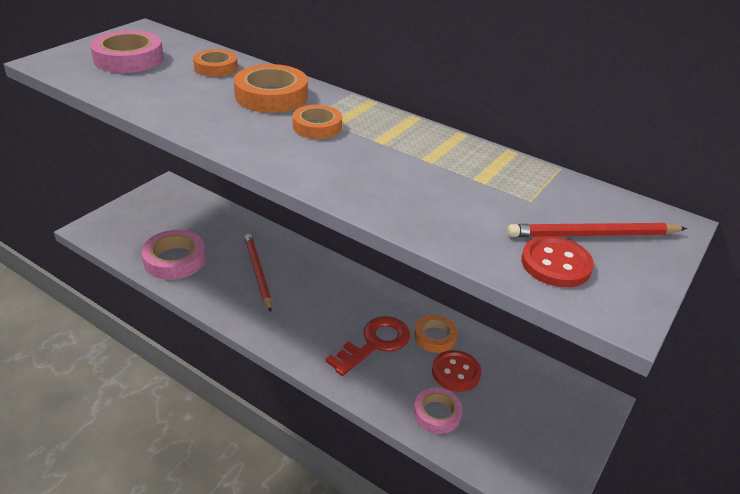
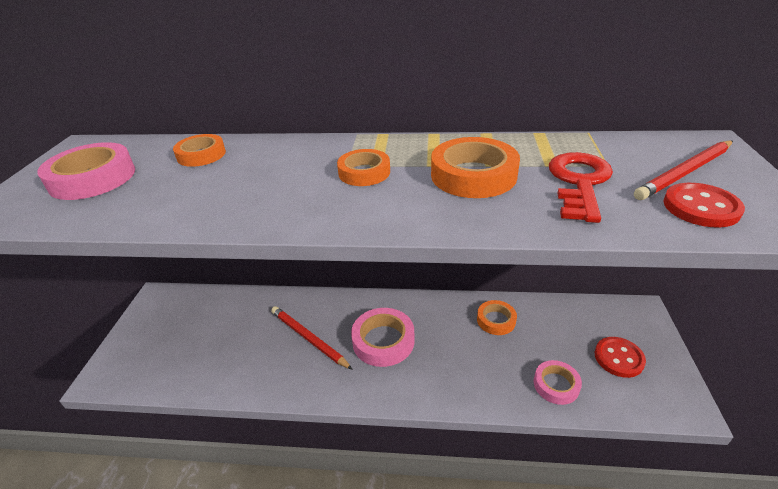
camera: 25 degrees left, 0 degrees up
(175, 260) = (219, 365): pink tape -> pink tape (383, 341)
(271, 96) = (288, 161): orange tape -> orange tape (473, 175)
(375, 343) = (458, 350): red key -> red key (579, 182)
(456, 372) = (536, 341): red button -> red button (618, 358)

